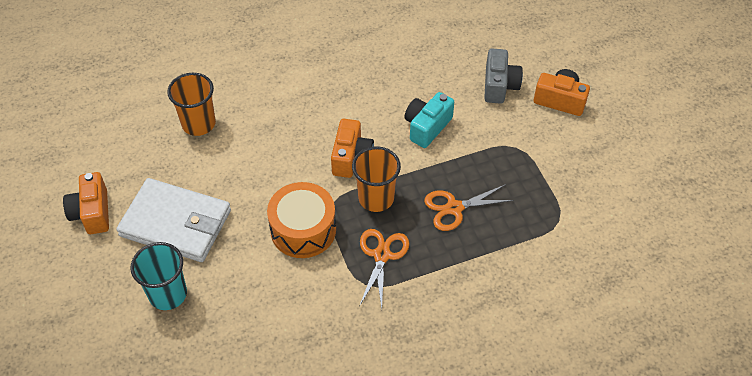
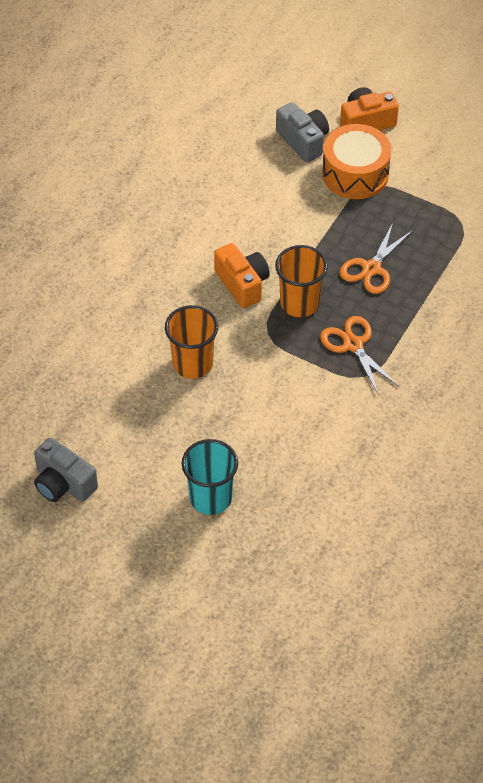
camera: 40 degrees left, 0 degrees up
(92, 213) = (63, 483): orange camera -> grey camera
(176, 223) = (150, 439): white wallet -> none
(198, 124) = (71, 345): orange cup -> orange cup (192, 363)
(303, 230) = (267, 369): orange drum -> orange drum (355, 174)
(427, 127) = (279, 216): turquoise camera -> none

